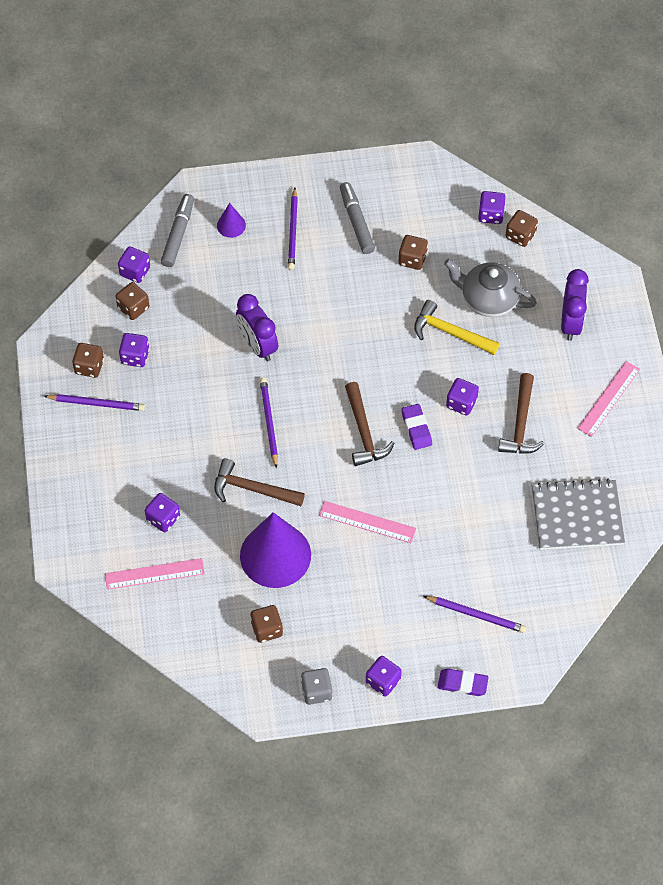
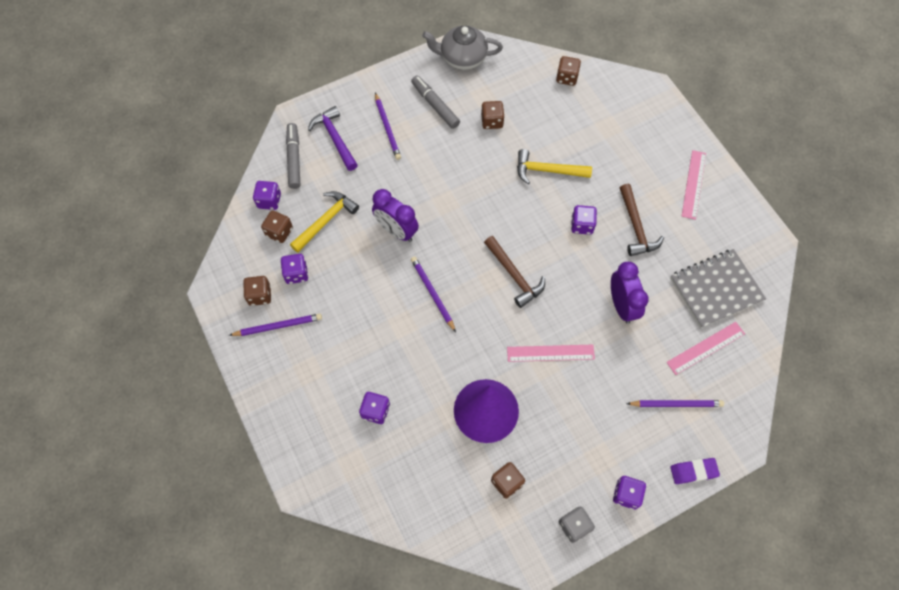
camera: 20 degrees left, 5 degrees up
(154, 574) = (387, 466): pink ruler -> pink ruler (705, 348)
(187, 311) = (326, 221): none -> yellow hammer
(231, 225) = (335, 138): purple cone -> purple hammer
(252, 489) = (442, 357): brown hammer -> none
(416, 428) = (555, 258): purple eraser -> none
(488, 299) = (565, 135): grey teapot -> grey teapot (462, 58)
(491, 214) = (537, 68): purple dice -> none
(570, 323) = (636, 133): purple clock -> purple clock (621, 305)

